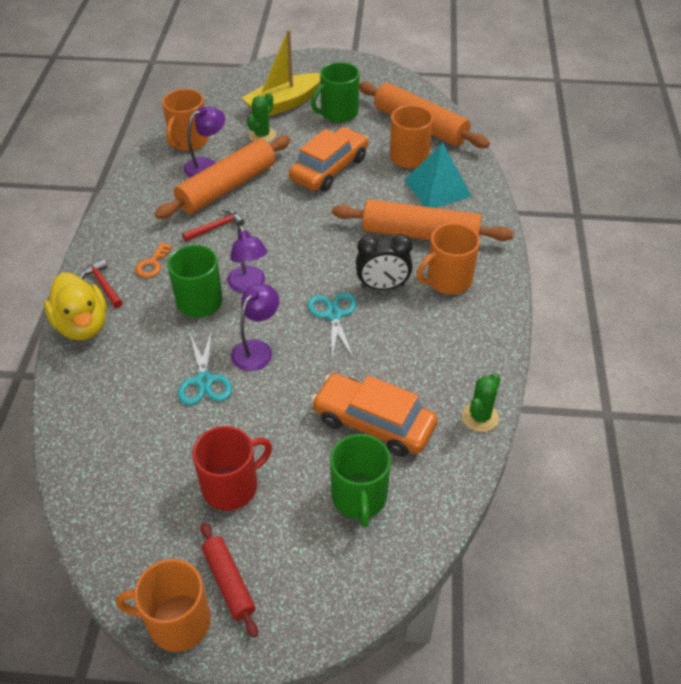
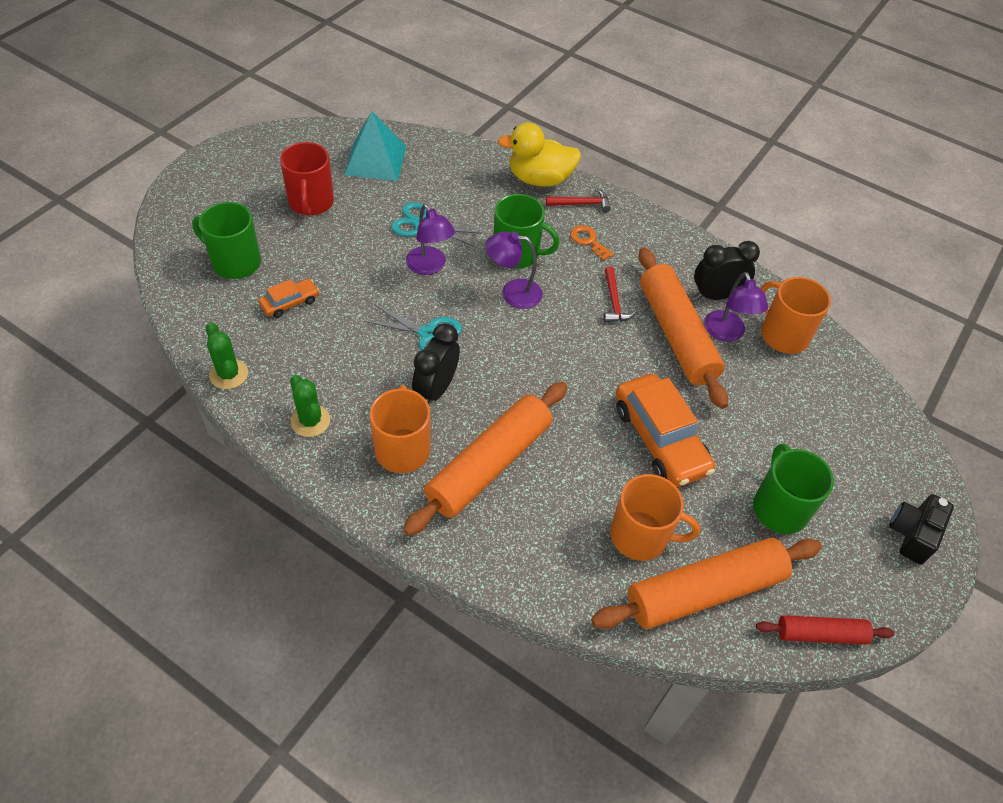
camera: 115 degrees right, 5 degrees up
(170, 180) = (716, 295): none -> black clock
(177, 622) = (240, 146): orange mug -> none
(229, 582) = (242, 175): red rolling pin -> red rolling pin (820, 634)
(262, 135) = (764, 405): green cactus -> green cactus (310, 421)
(283, 104) = (827, 457): yellow boat -> none
(313, 68) = (912, 534): none -> black camera
(373, 422) = (290, 303): orange car -> orange car, size x0.50
(437, 188) = (558, 531): turquoise pyramid -> turquoise pyramid (375, 160)

